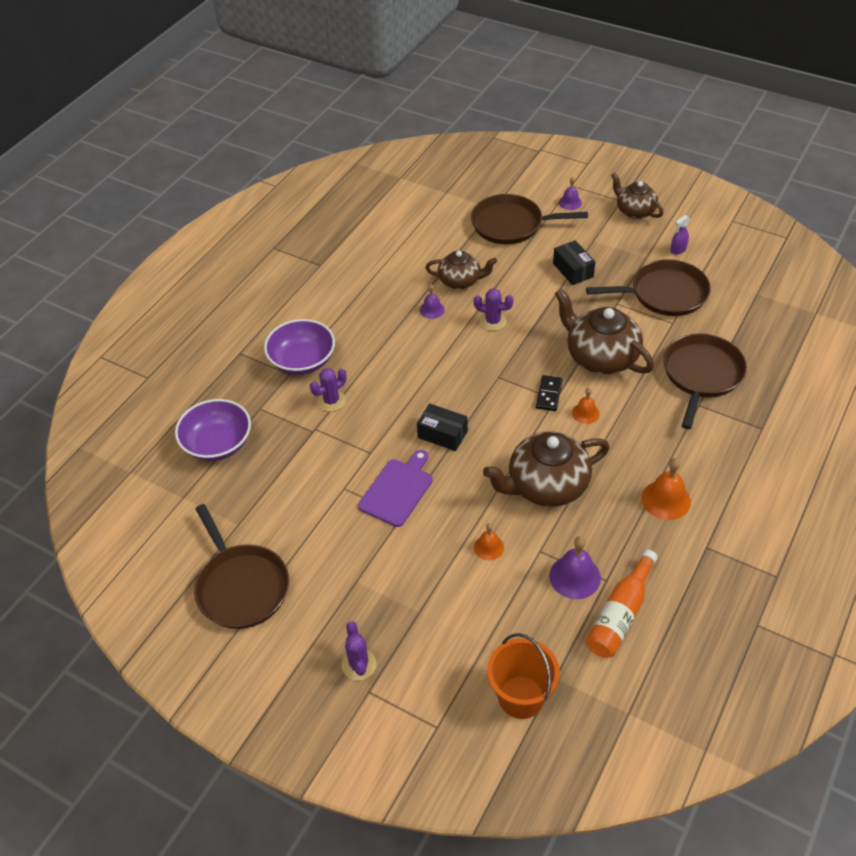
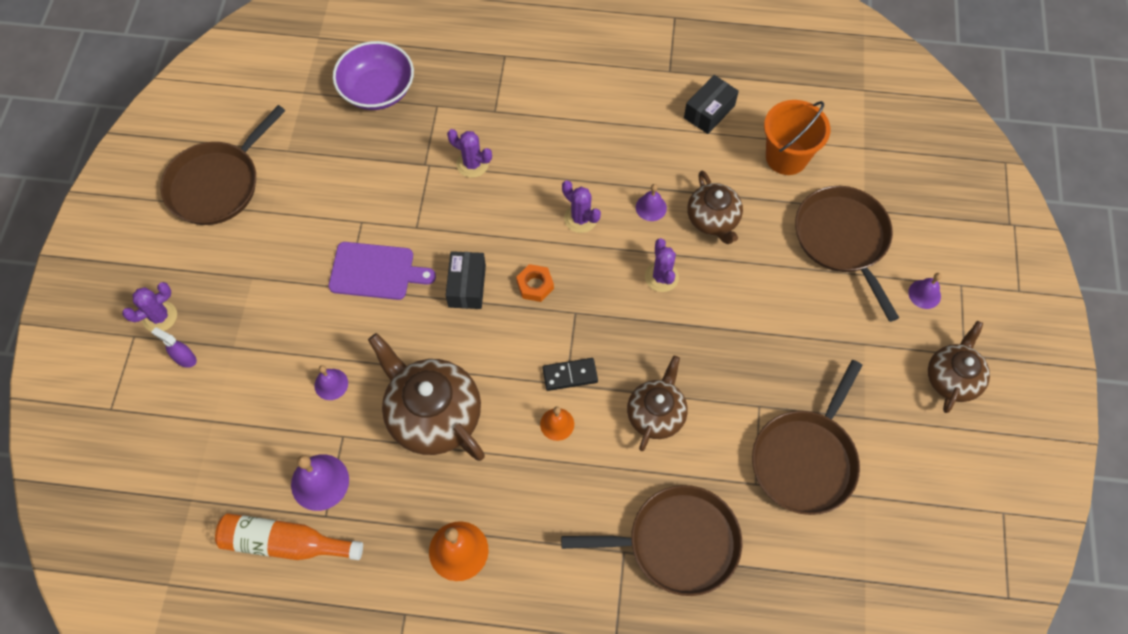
camera: 65 degrees right, 15 degrees up
(302, 361) = (517, 115): purple bowl -> none
(419, 351) = (580, 218): none -> purple cactus
(463, 393) = (535, 285): none -> orange nut
(489, 547) = (331, 384): orange bell -> purple bell
(521, 697) = (161, 474): orange bucket -> orange bucket (786, 157)
(573, 270) = (795, 337): black box -> black box (709, 112)
(600, 357) = (656, 414): brown teapot -> brown teapot, size x0.62
(664, 294) = (805, 460): brown pan -> brown pan turned 60 degrees clockwise
(678, 250) = (901, 454): purple spray bottle -> purple spray bottle (185, 358)

